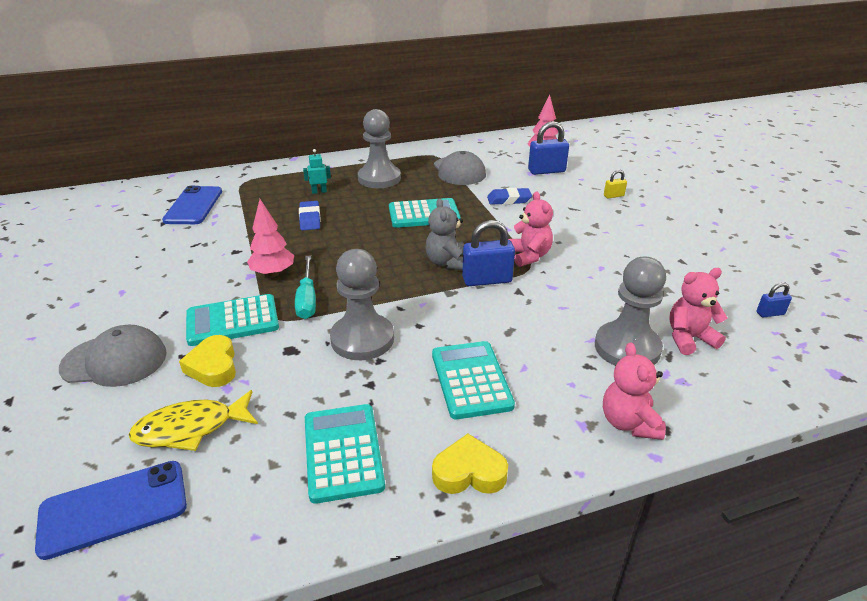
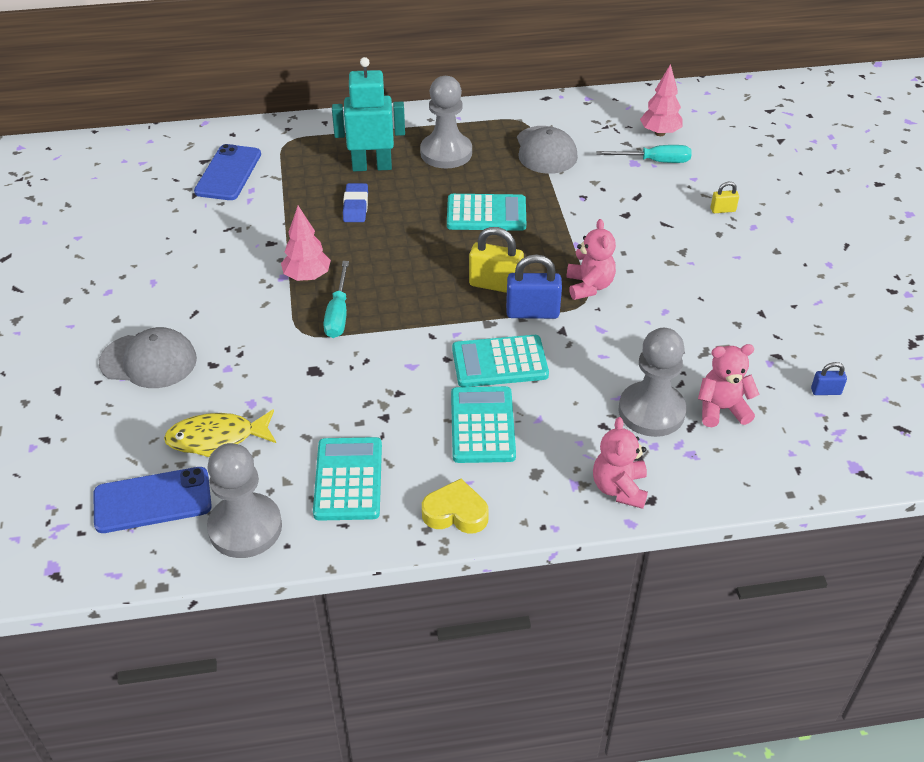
camera: 10 degrees right, 10 degrees up
(213, 366) = (240, 379): yellow heart -> none
(232, 321) = (261, 330): turquoise calculator -> turquoise calculator (499, 362)
(319, 191) = (372, 166): turquoise robot -> turquoise robot, size x2.25
(362, 339) = (386, 367): grey pawn -> grey pawn (245, 527)
(447, 263) = (495, 285): grey teddy bear -> yellow padlock
(509, 200) = (592, 202): blue eraser -> none
(546, 171) = (654, 161): blue padlock -> turquoise screwdriver

